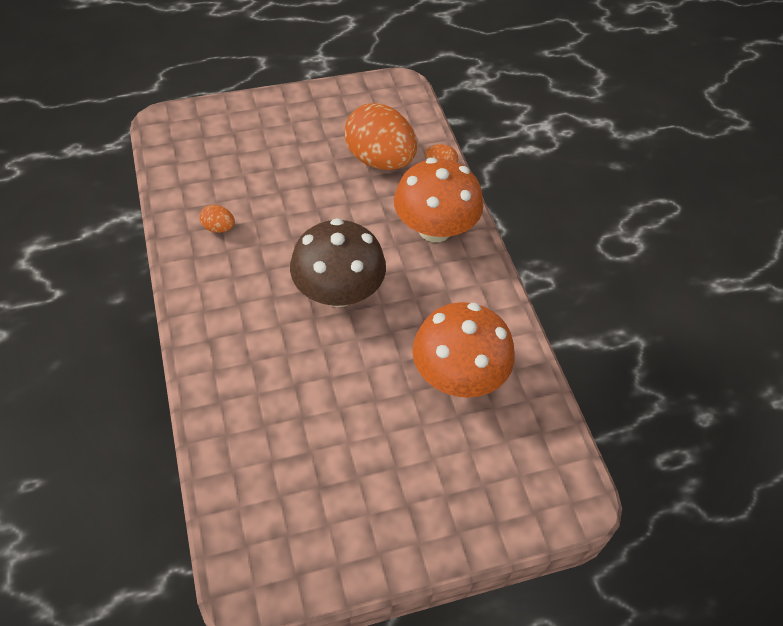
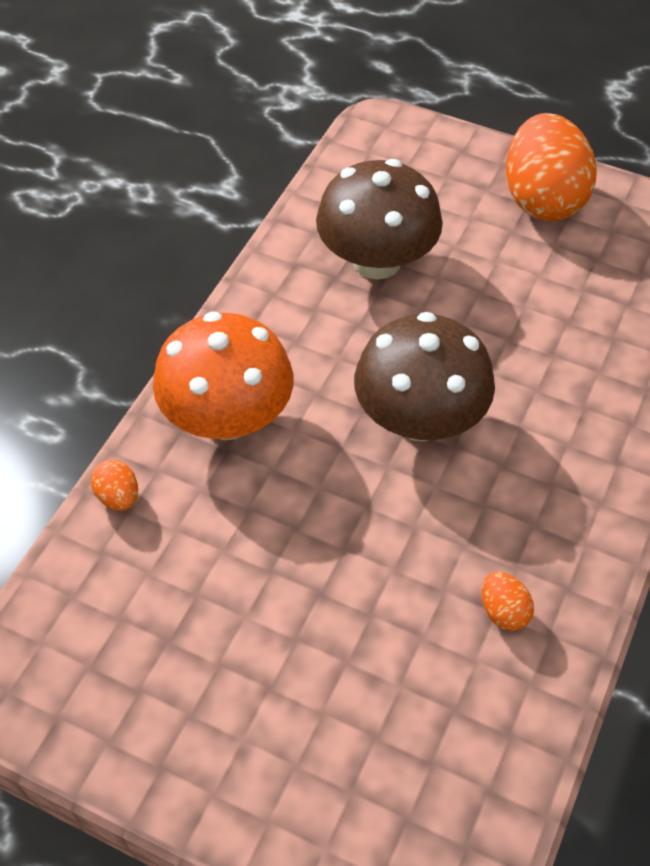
camera: 135 degrees left, 0 degrees up
(379, 160) = (185, 566): orange egg -> orange egg (542, 199)
(458, 375) = (377, 261): orange mushroom -> brown mushroom

